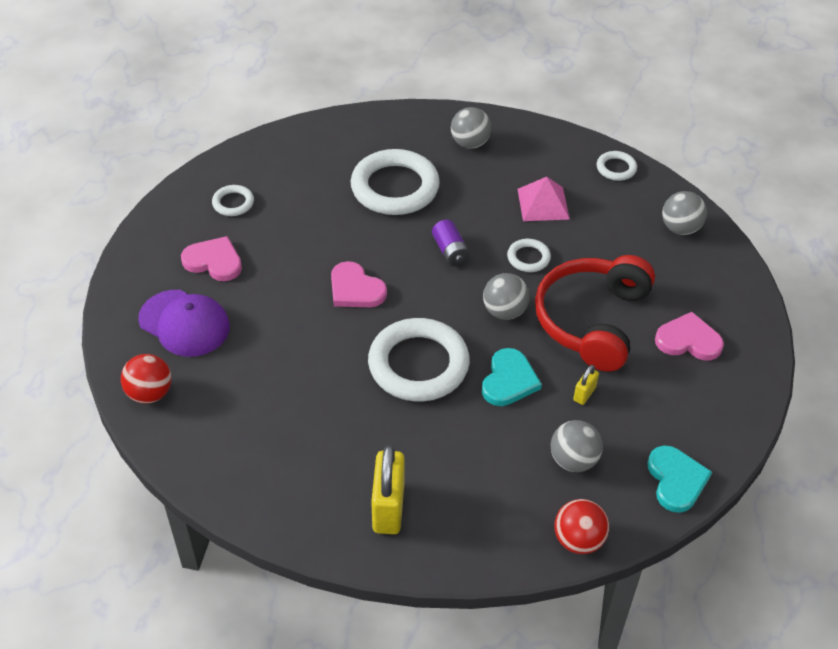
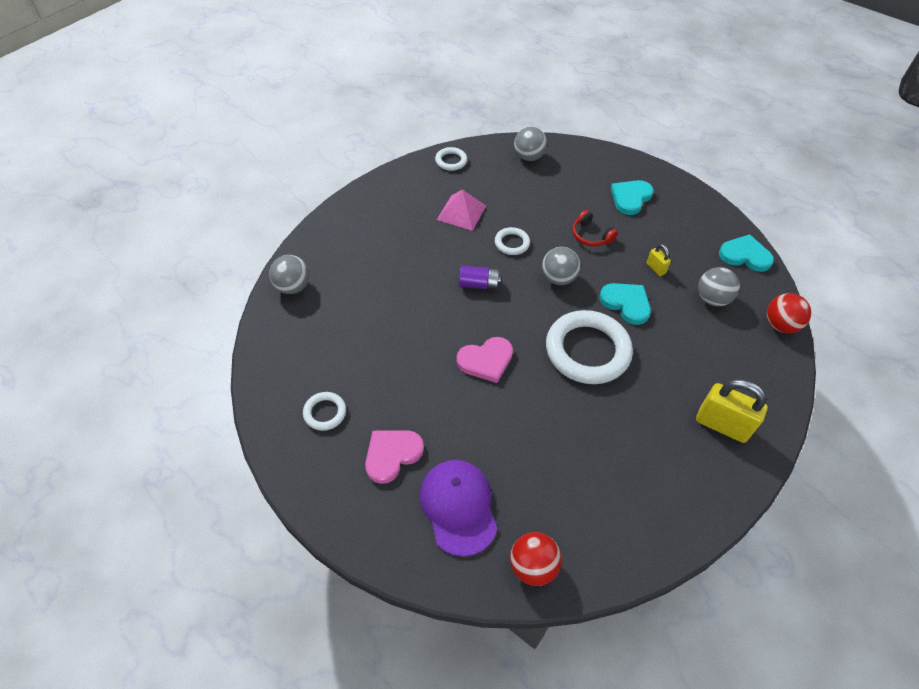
camera: 65 degrees left, 5 degrees up
(184, 323) = (458, 507): purple cap -> purple cap turned 75 degrees counterclockwise
(395, 187) = (385, 290): white ring -> none
(470, 143) = (367, 225): grey ball -> grey ball (293, 287)
(592, 321) = (590, 236): red headphones -> red headphones, size x0.43
(688, 340) = (630, 198): pink heart -> turquoise heart

